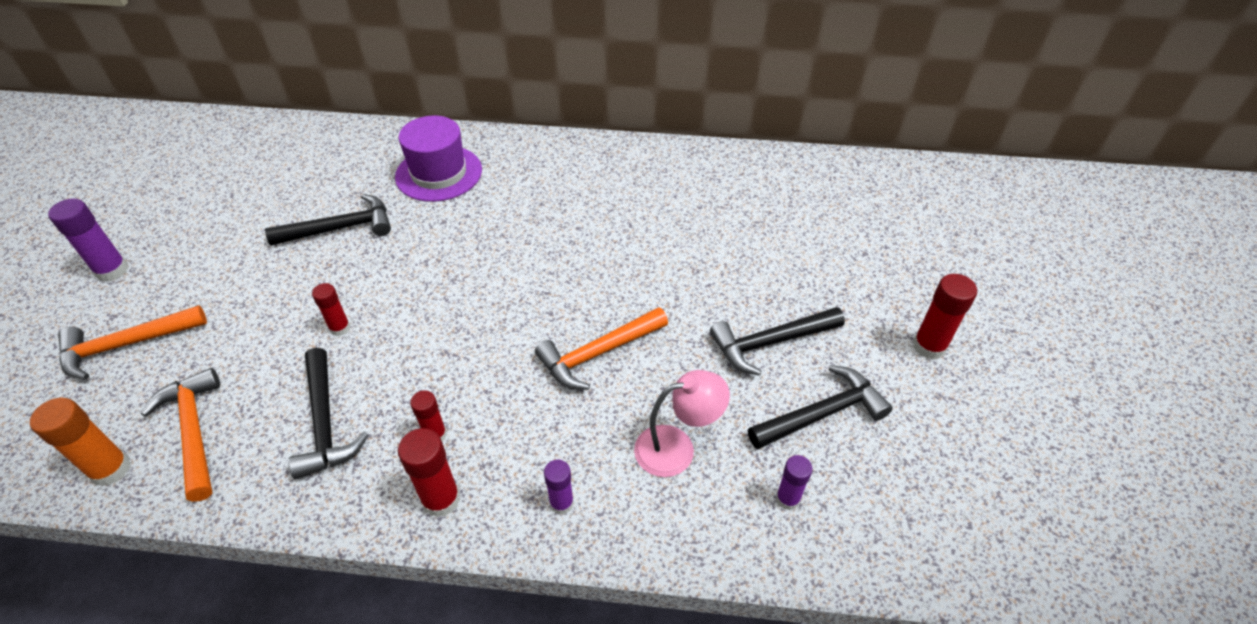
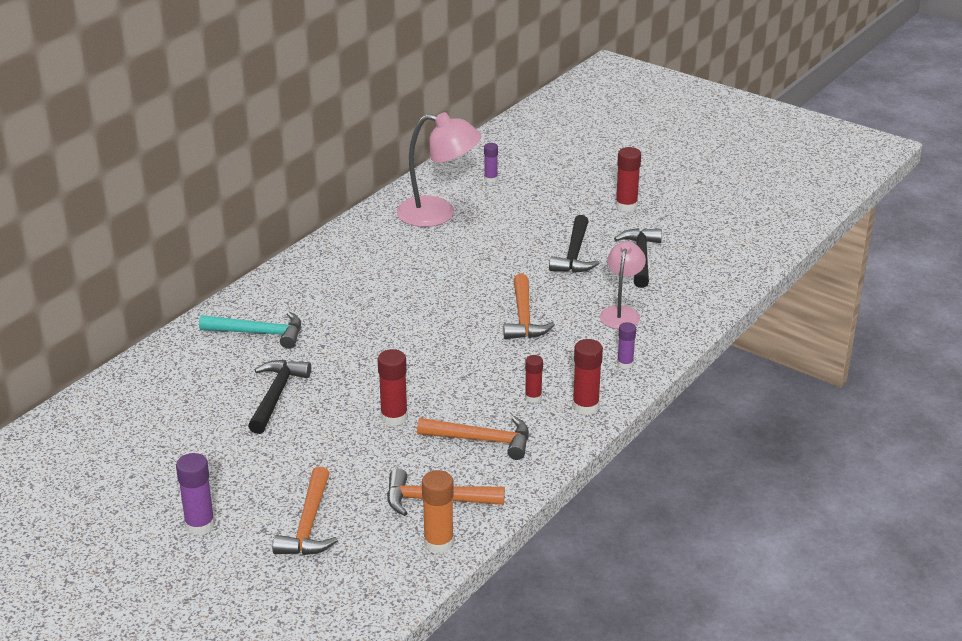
camera: 60 degrees left, 15 degrees down
(325, 423) = (481, 440): black hammer -> orange hammer
(340, 328) = (394, 417): red glue stick -> red glue stick, size x1.57
(439, 173) = (259, 333): purple hat -> turquoise hammer
(747, 196) = (438, 214): none -> pink lamp
(787, 499) = (684, 290): purple glue stick -> purple glue stick (490, 179)

